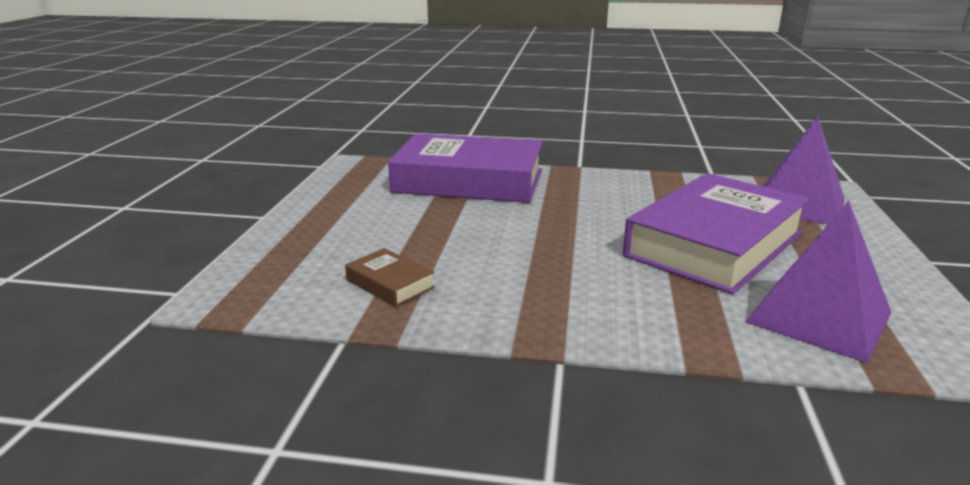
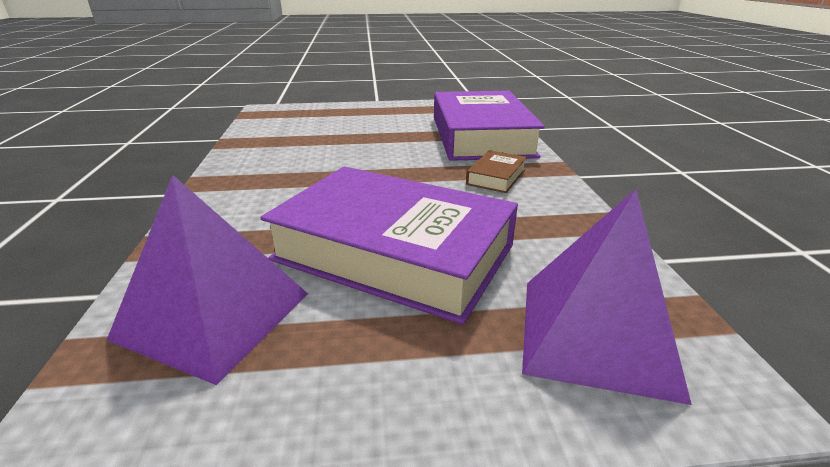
camera: 75 degrees right, 5 degrees up
(390, 284) = (284, 137): brown book -> brown book (496, 177)

